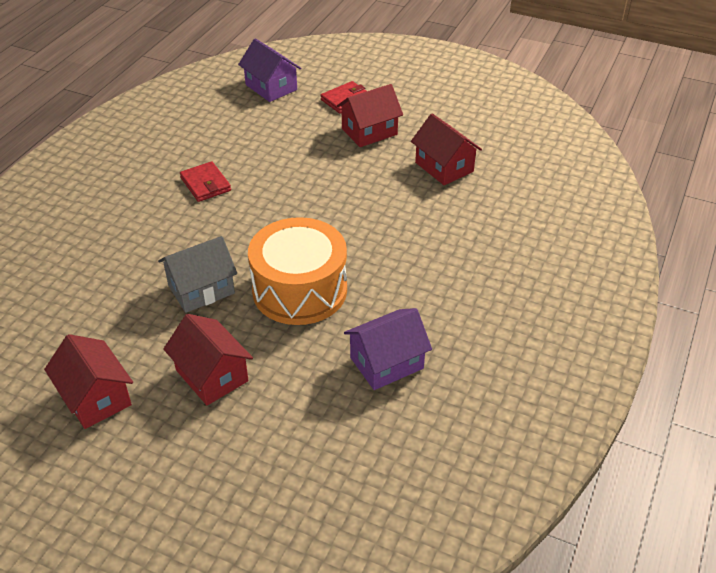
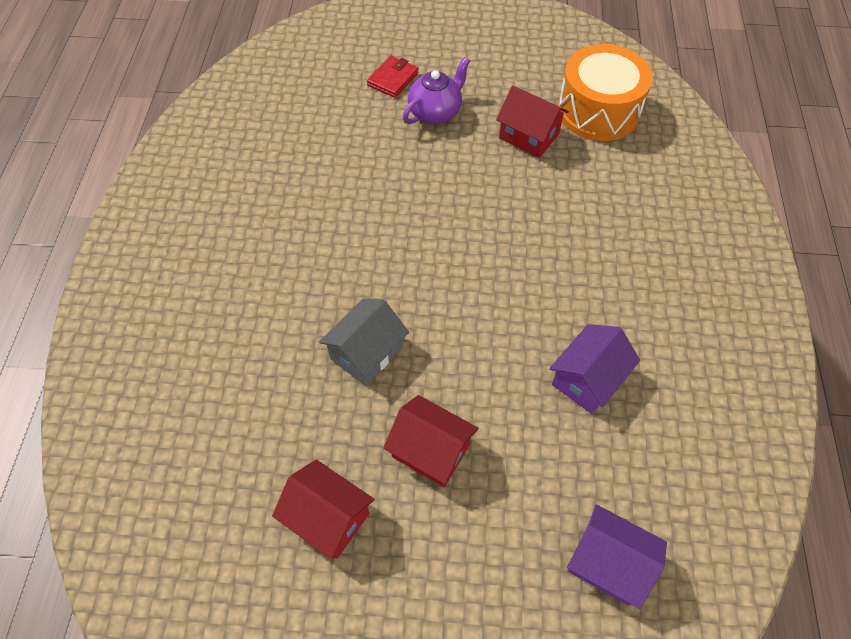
camera: 20 degrees left, 15 degrees up
(205, 184) = (302, 223): red wallet -> none
(271, 87) = (307, 82): purple house -> purple house (608, 563)
(300, 290) = (464, 322): orange drum -> orange drum (598, 111)
(369, 131) = (435, 112): red house -> purple teapot

